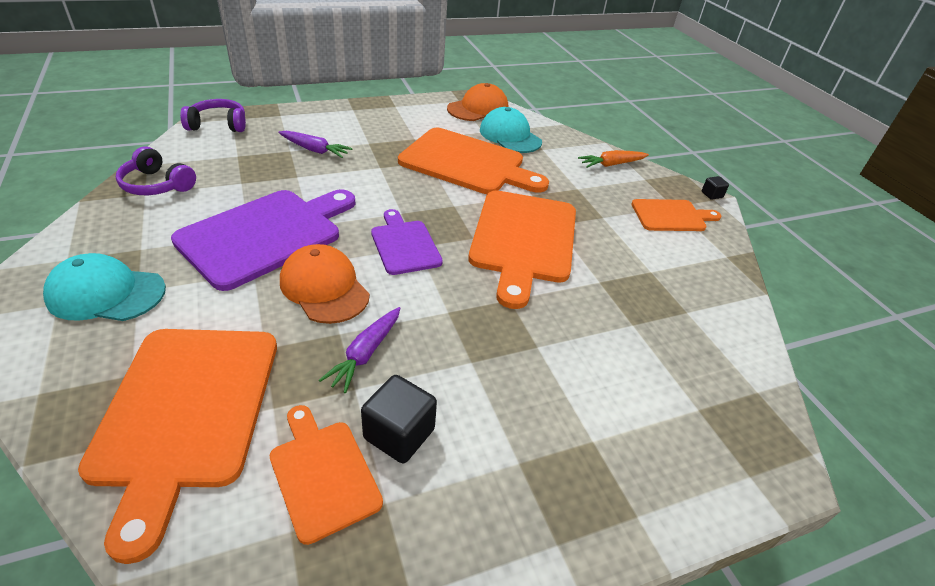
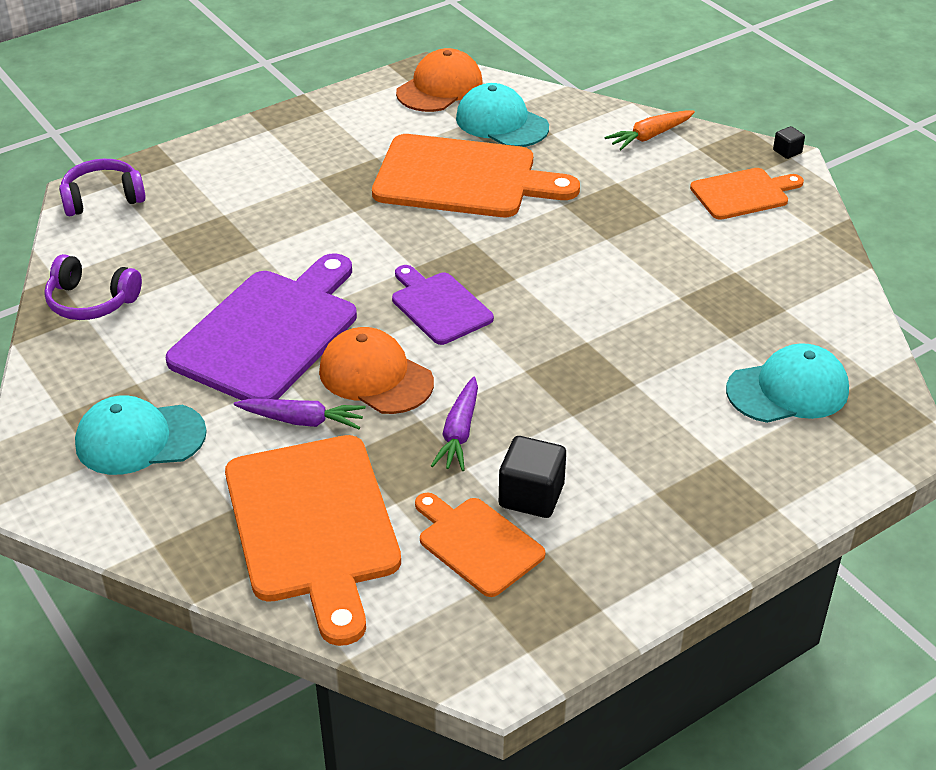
camera: 10 degrees left, 0 degrees up
(315, 150) = (256, 206): purple carrot -> purple carrot (302, 420)
(523, 240) = (575, 267): orange cutting board -> none
(674, 386) = (788, 390): none -> turquoise cap

